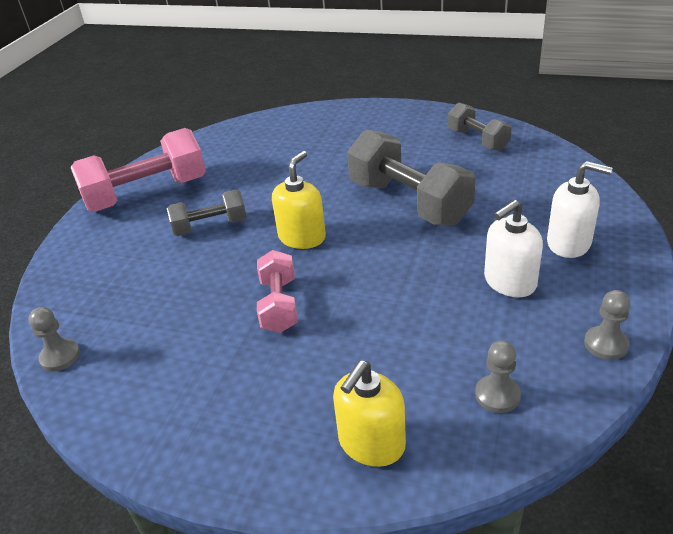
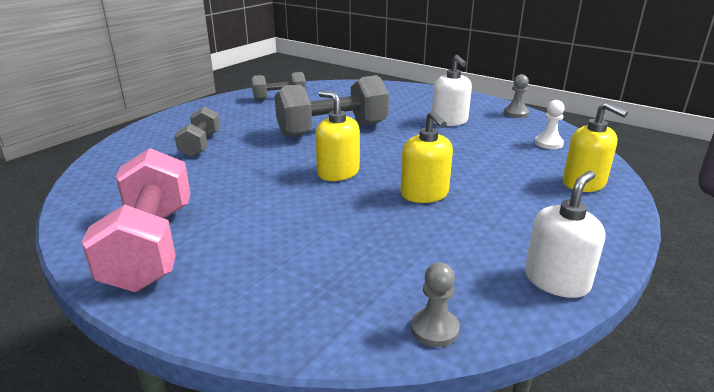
camera: 75 degrees left, 10 degrees down
(210, 226) = (272, 212): grey dumbbell -> grey dumbbell (200, 145)
(279, 305) = (424, 194): pink dumbbell -> yellow soap dispenser
(497, 395) = (548, 143): grey pawn -> white pawn
(569, 243) = (423, 102): white soap dispenser -> white soap dispenser (556, 281)

